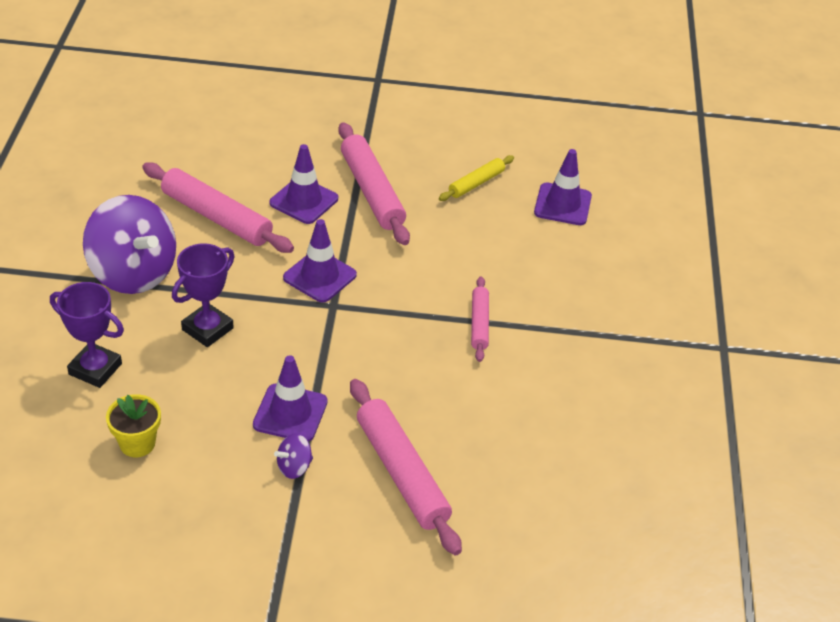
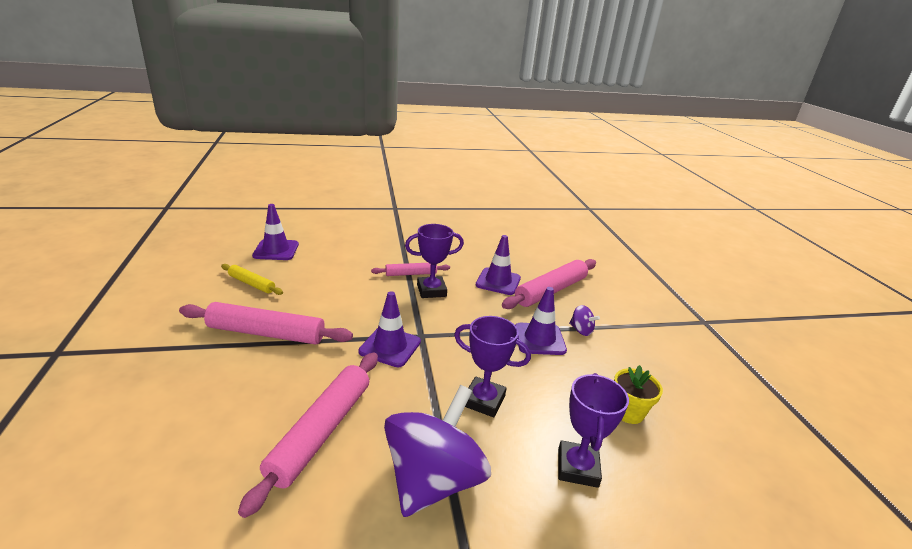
camera: 105 degrees left, 15 degrees down
(304, 201) = (285, 372): purple traffic cone -> purple traffic cone (498, 281)
(372, 192) = (266, 333): pink rolling pin -> pink rolling pin turned 45 degrees clockwise
(430, 335) = (431, 290): none -> purple trophy

